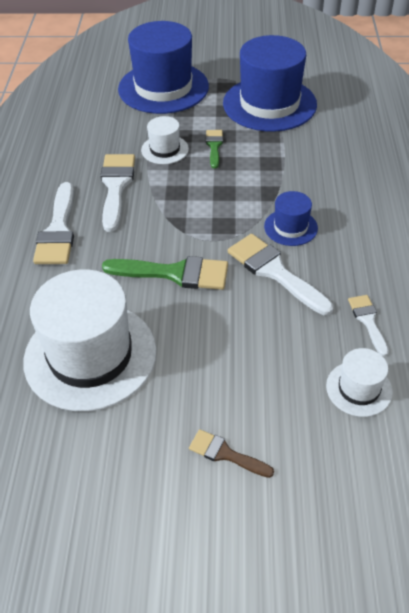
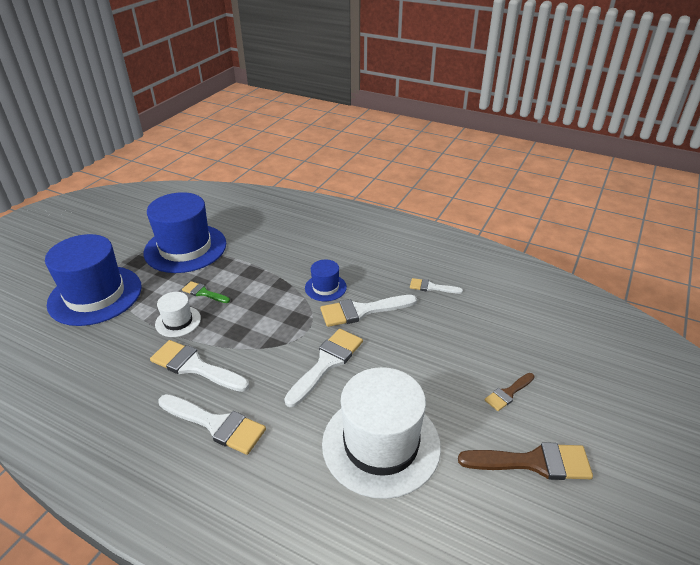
camera: 65 degrees left, 10 degrees down
(128, 505) = (533, 462): none -> brown brush
(175, 273) = (327, 363): green brush -> white brush
(359, 389) = (482, 312): white hat -> none

